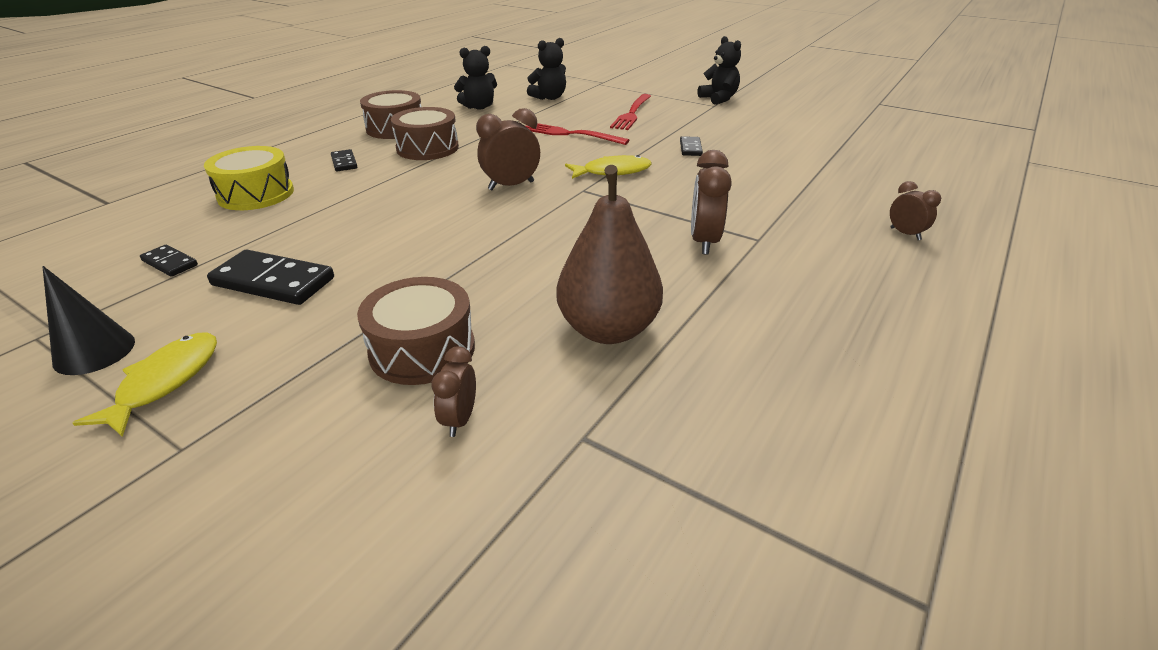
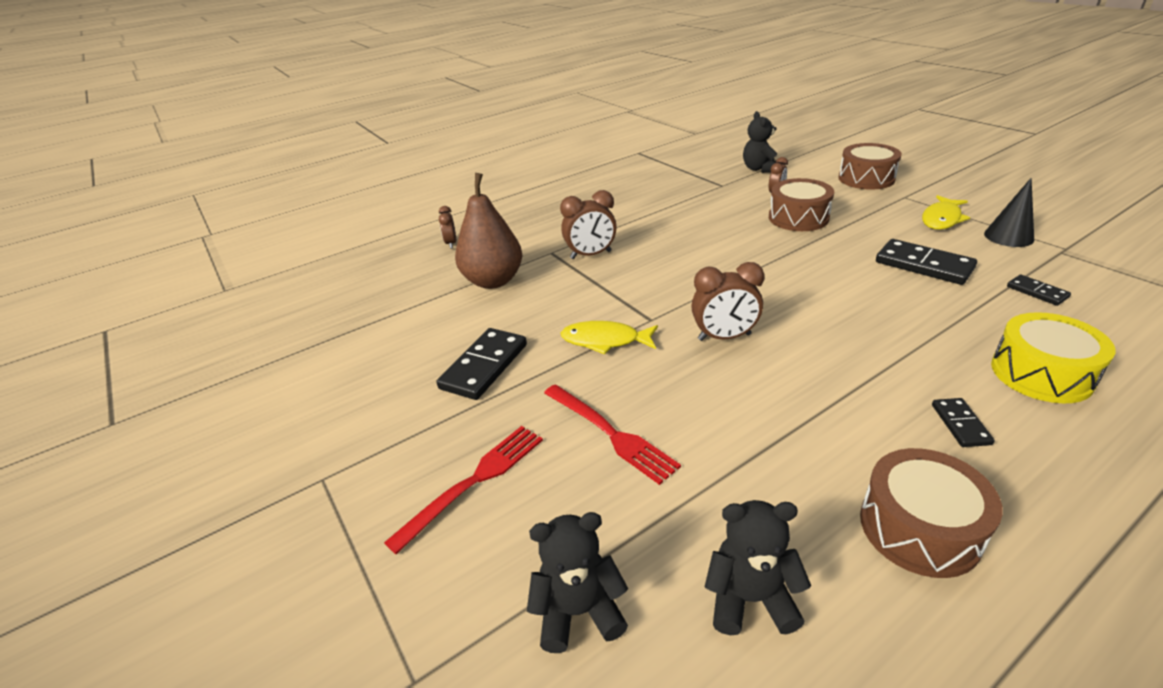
camera: 155 degrees left, 0 degrees up
(427, 148) = (838, 439): brown drum -> brown drum (866, 178)
(608, 329) = (691, 216): brown pear -> brown pear (493, 281)
(690, 148) = (484, 366): black domino -> black domino, size x1.87
(704, 242) = (591, 255): brown clock -> brown clock turned 45 degrees clockwise
(719, 99) = (283, 504): black teddy bear -> black teddy bear (760, 169)

